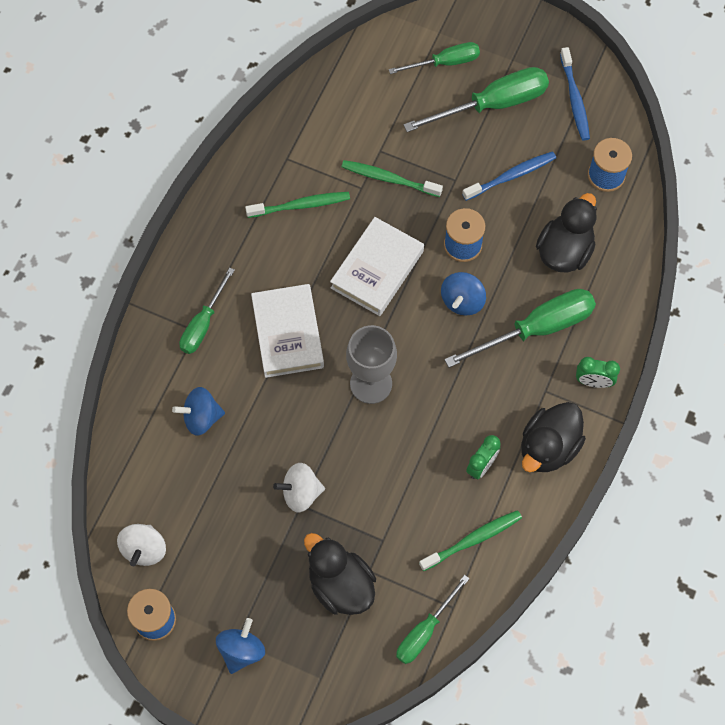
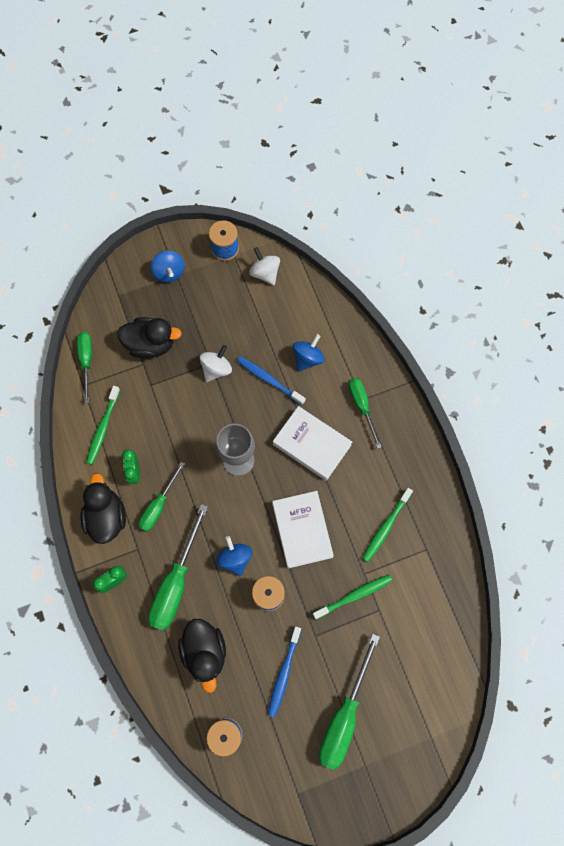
camera: 135 degrees right, 5 degrees up
(445, 62) = (404, 717): green screwdriver -> green screwdriver (158, 506)
(574, 99) = (297, 775): blue toothbrush -> blue toothbrush (269, 380)

